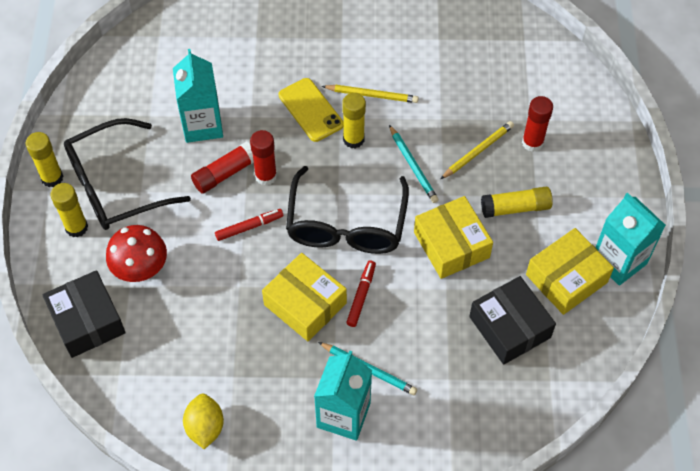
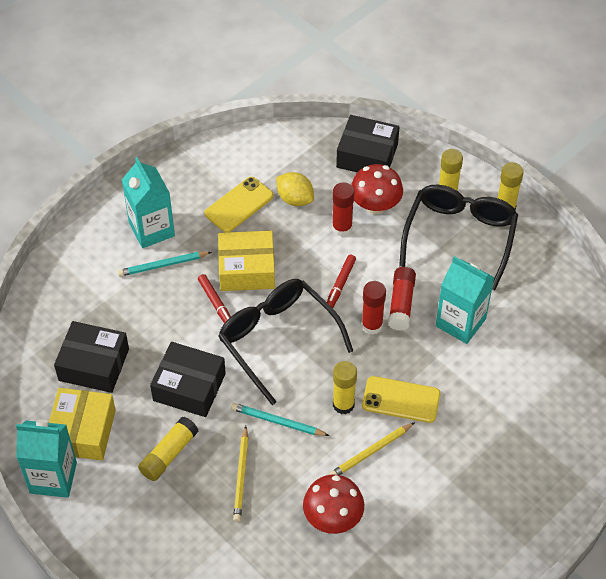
camera: 135 degrees right, 5 degrees down
(205, 427) = (227, 161): yellow lemon -> yellow lemon (295, 199)
(245, 371) = (239, 205): none -> yellow phone
(444, 78) = (333, 518): none -> red mushroom
(451, 245) = (189, 387): yellow box -> black box
(532, 143) = (205, 521): red glue stick -> red glue stick (342, 228)

